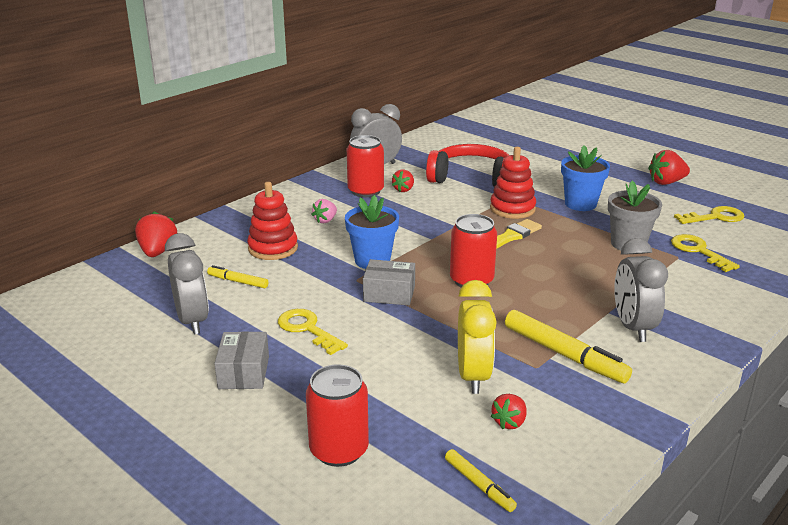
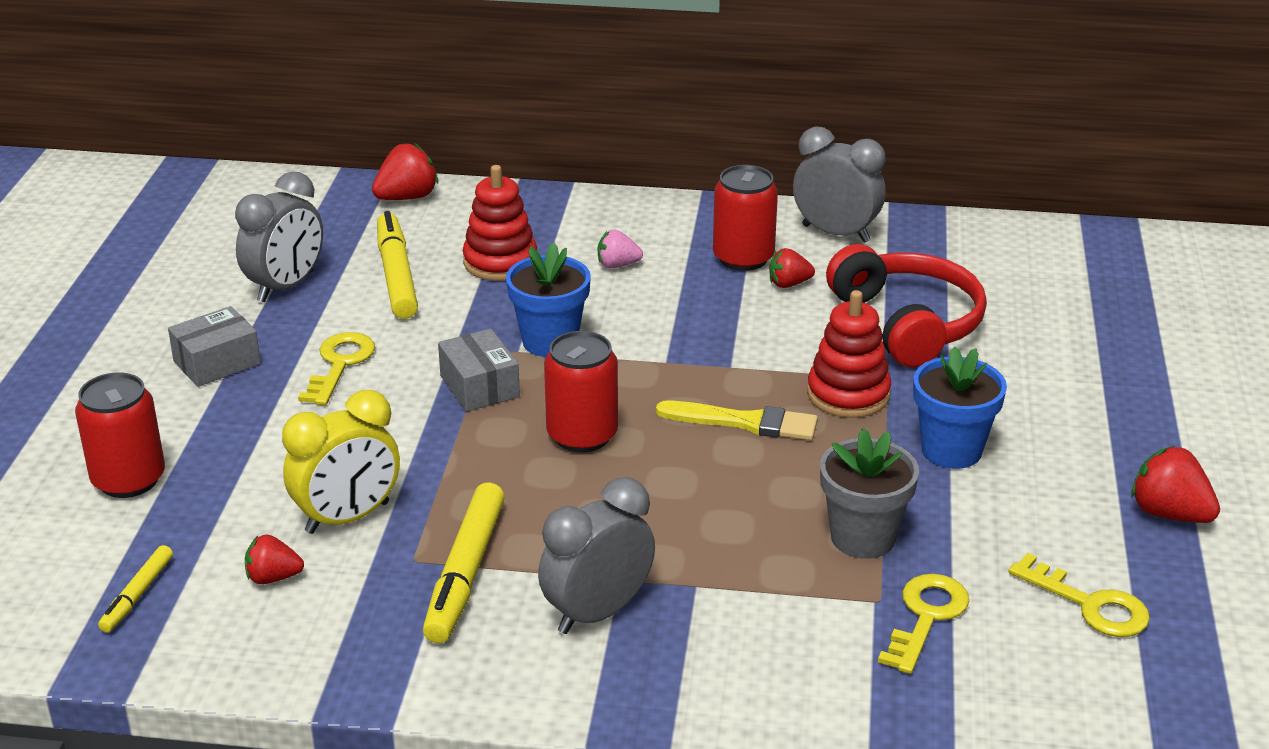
camera: 55 degrees right, 5 degrees up
(238, 281) = (396, 275): yellow marker -> yellow marker, size x1.85

